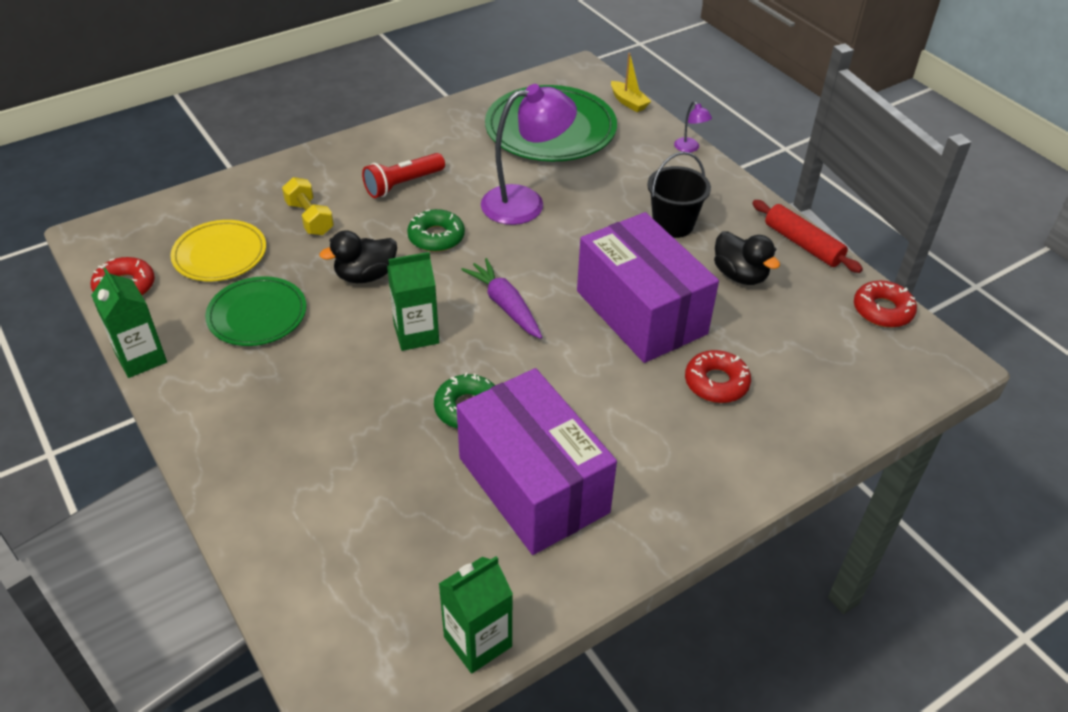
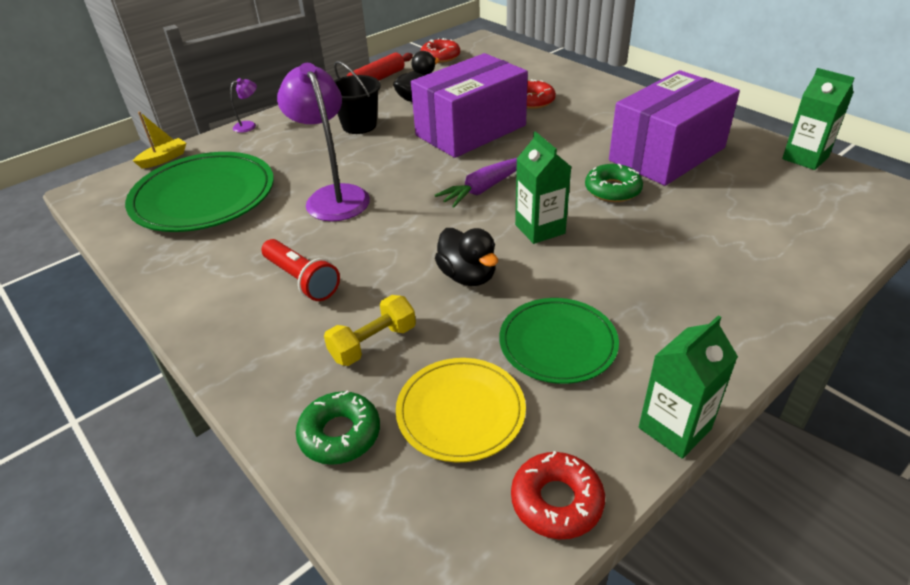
camera: 95 degrees left, 5 degrees down
(436, 237) = (395, 241): green donut -> green donut (340, 434)

